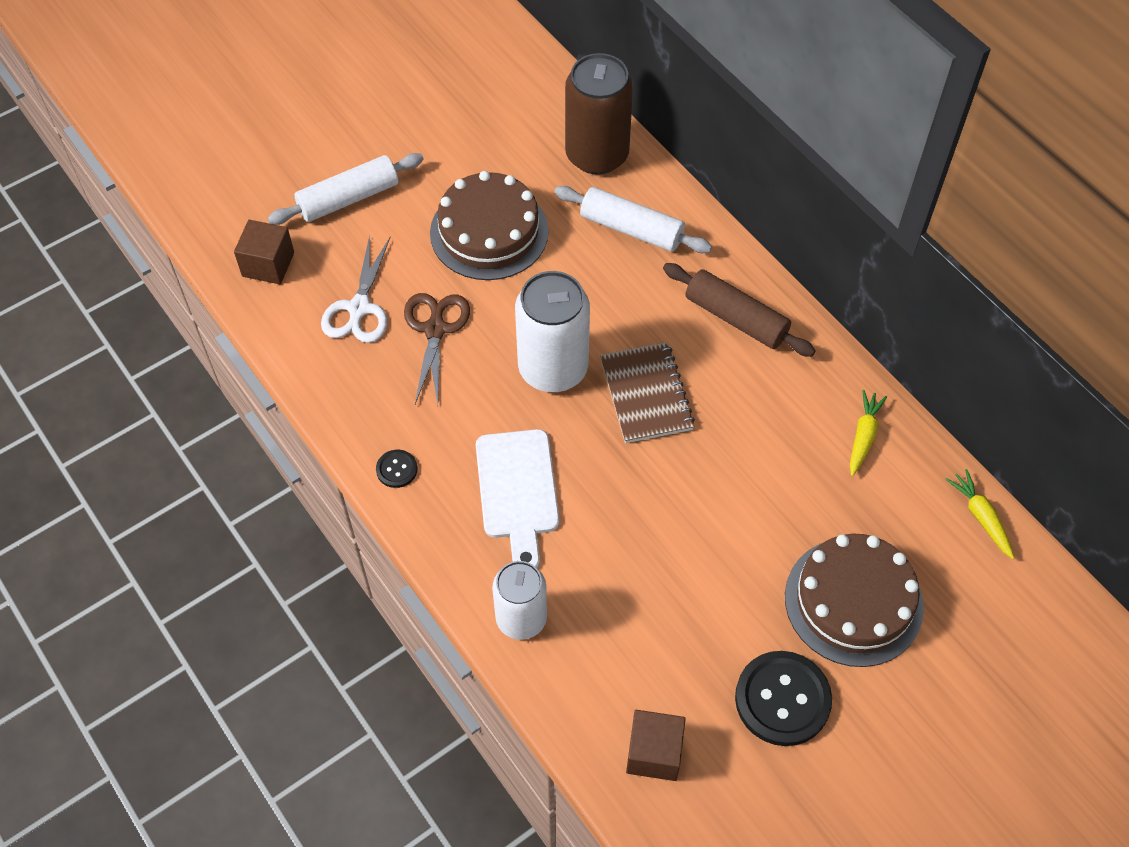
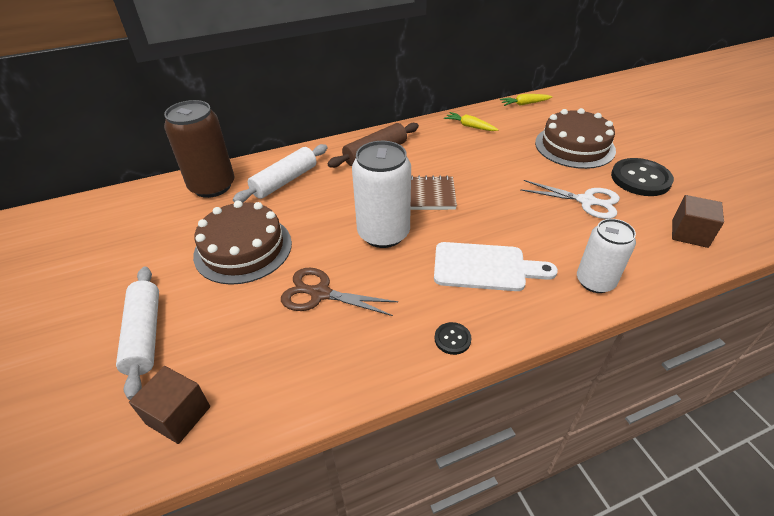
camera: 75 degrees left, 15 degrees down
(359, 309) = (274, 344): white scissors -> white scissors (587, 201)

